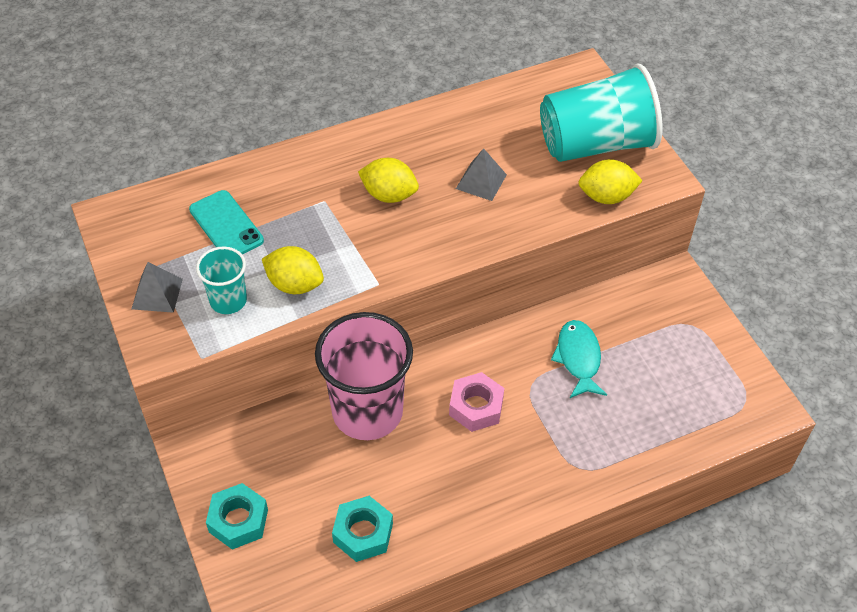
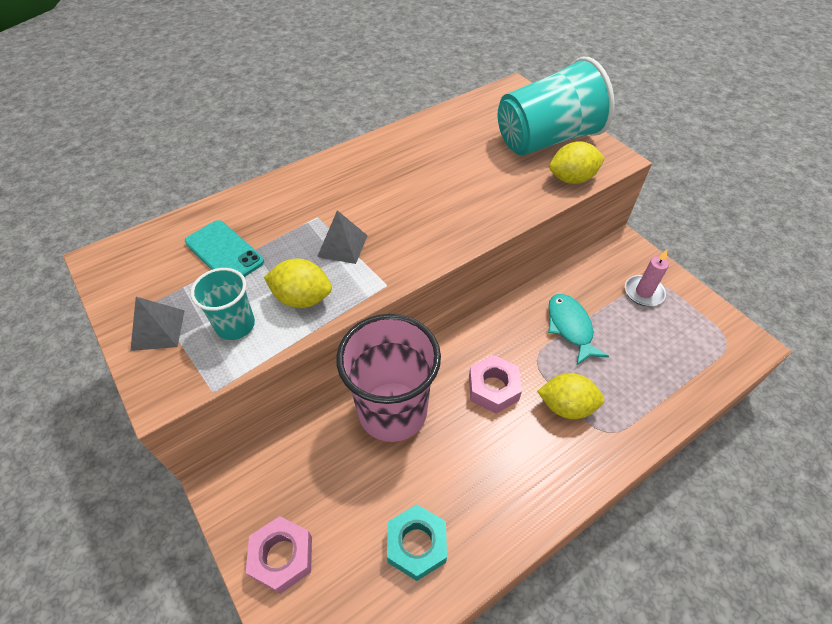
camera: 10 degrees left, 0 degrees up
(238, 520) = (282, 557): turquoise nut -> pink nut
(389, 195) = (377, 203): yellow lemon -> yellow lemon (566, 406)
(481, 181) = (458, 181): grey pyramid -> grey pyramid (342, 246)
(675, 333) = (643, 292): none -> pink candle

